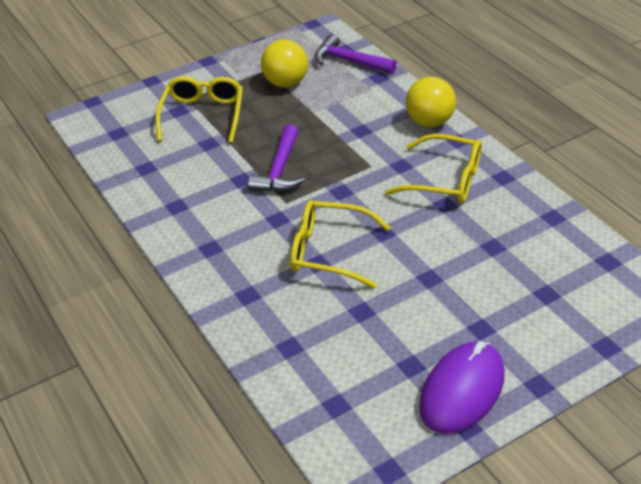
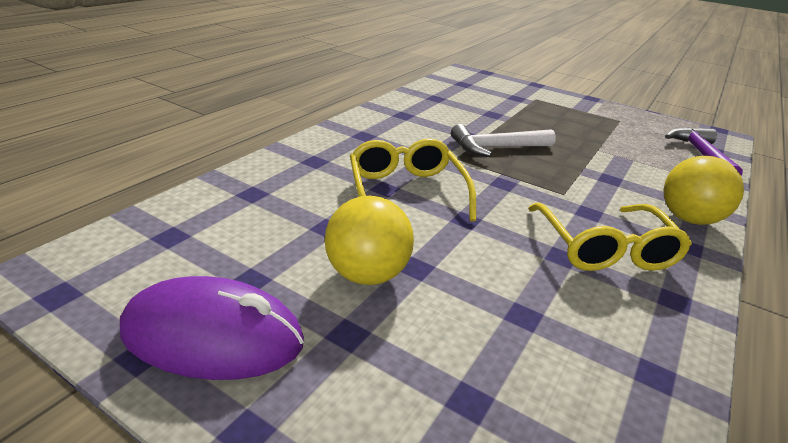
camera: 60 degrees right, 10 degrees down
(203, 115) = (523, 106): yellow glasses -> none
(280, 170) = (496, 148): purple hammer -> white hammer
(285, 83) = (617, 131): yellow ball -> yellow ball (367, 274)

